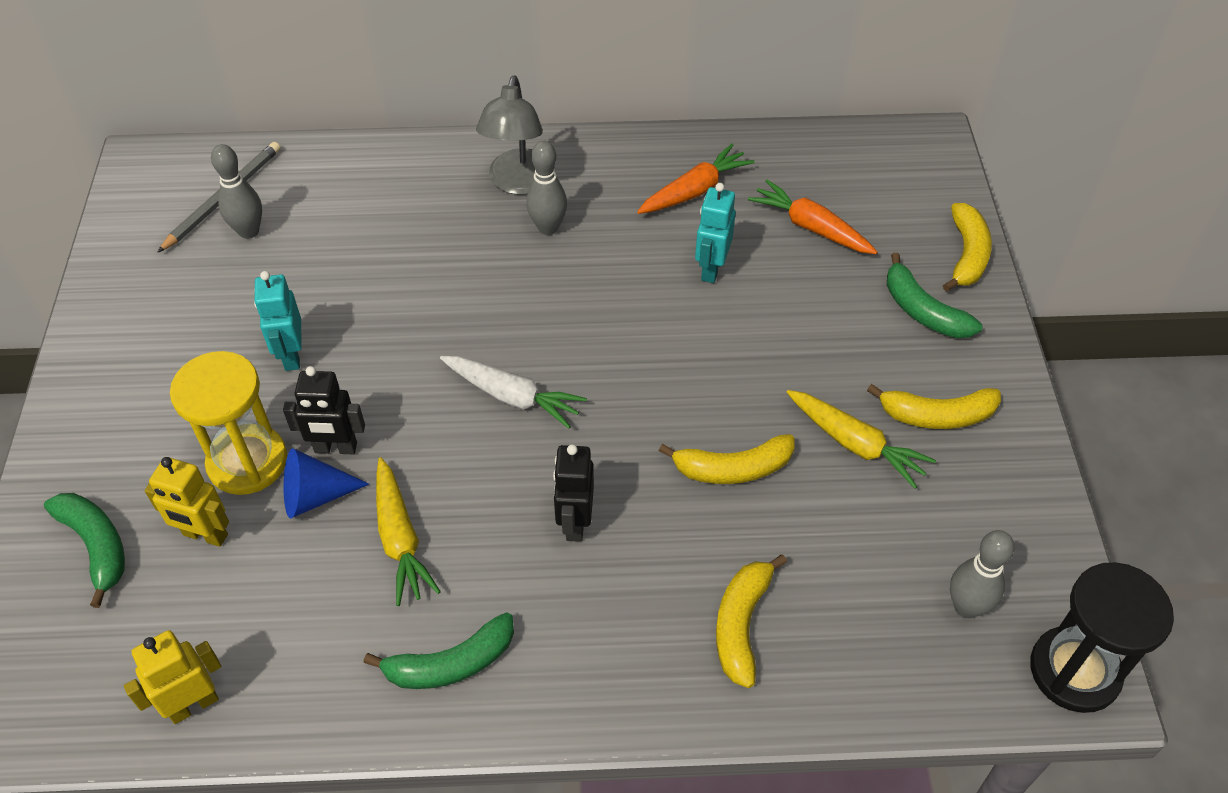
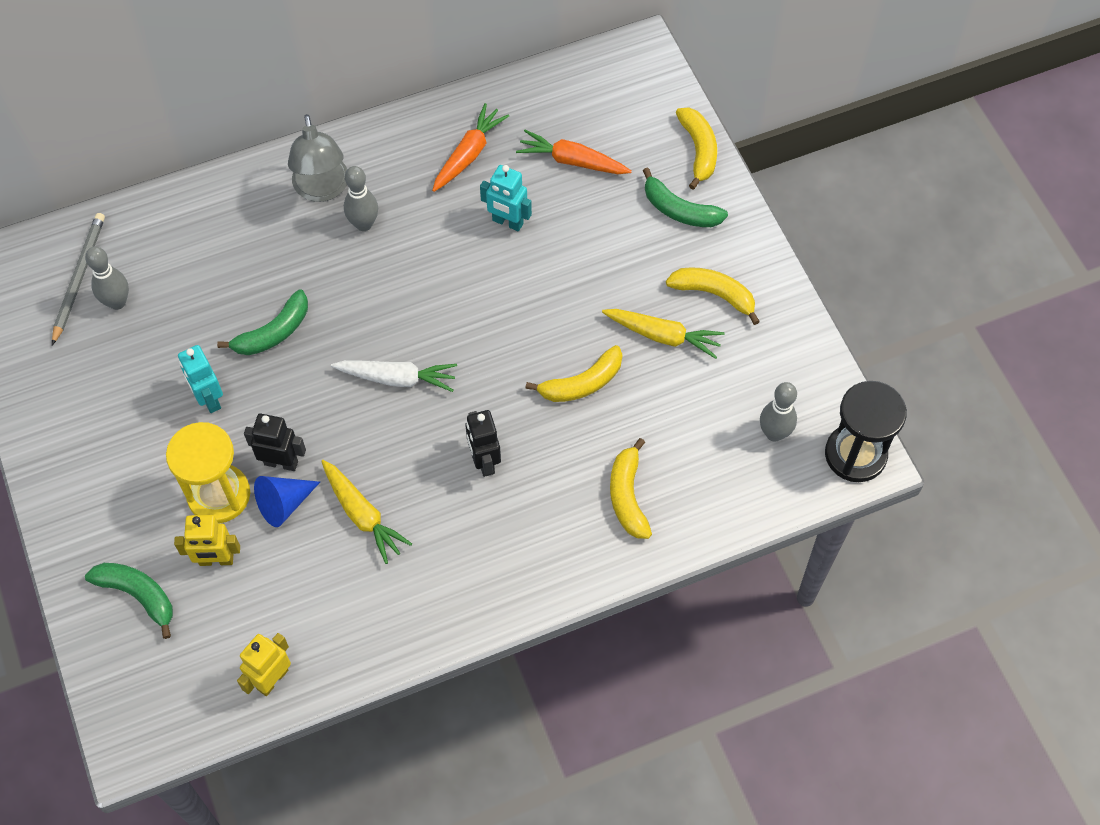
camera: 20 degrees left, 10 degrees up
(335, 448) = (281, 462): black robot -> black robot turned 150 degrees counterclockwise
(450, 663) = (439, 590): green banana -> green banana (273, 332)
(711, 269) = (507, 222): turquoise robot -> turquoise robot turned 60 degrees counterclockwise
(936, 415) = (714, 294): yellow banana -> yellow banana turned 135 degrees counterclockwise

